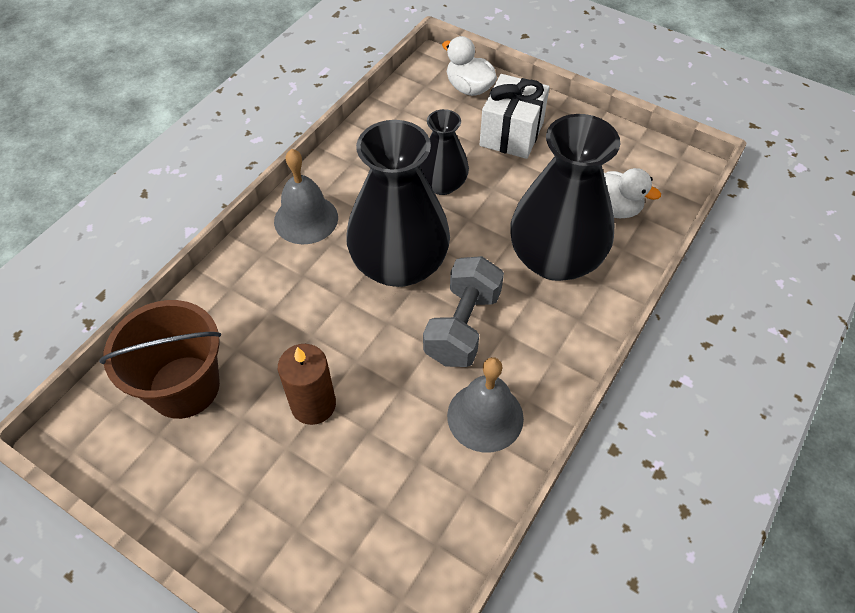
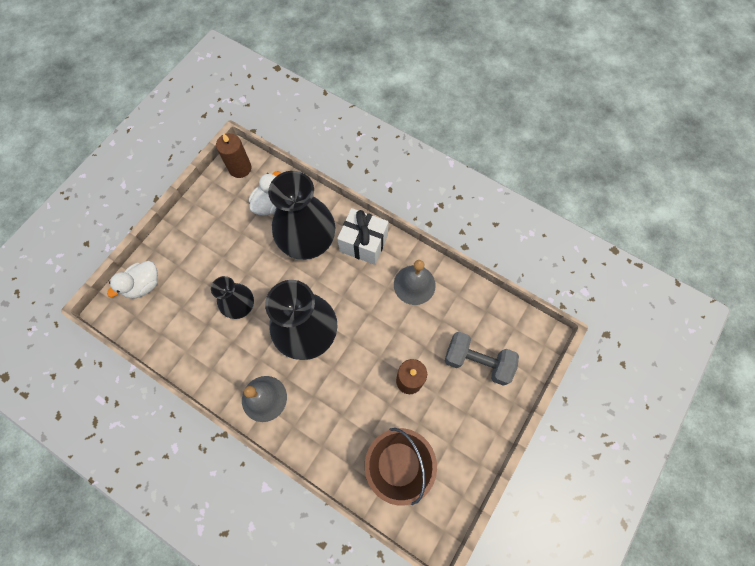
camera: 90 degrees left, 15 degrees up
(462, 326) = (355, 295): grey dumbbell -> grey dumbbell (477, 361)
(511, 134) = (196, 258): white gift -> white gift (363, 243)
(667, 169) = (240, 168): none -> brown candle

